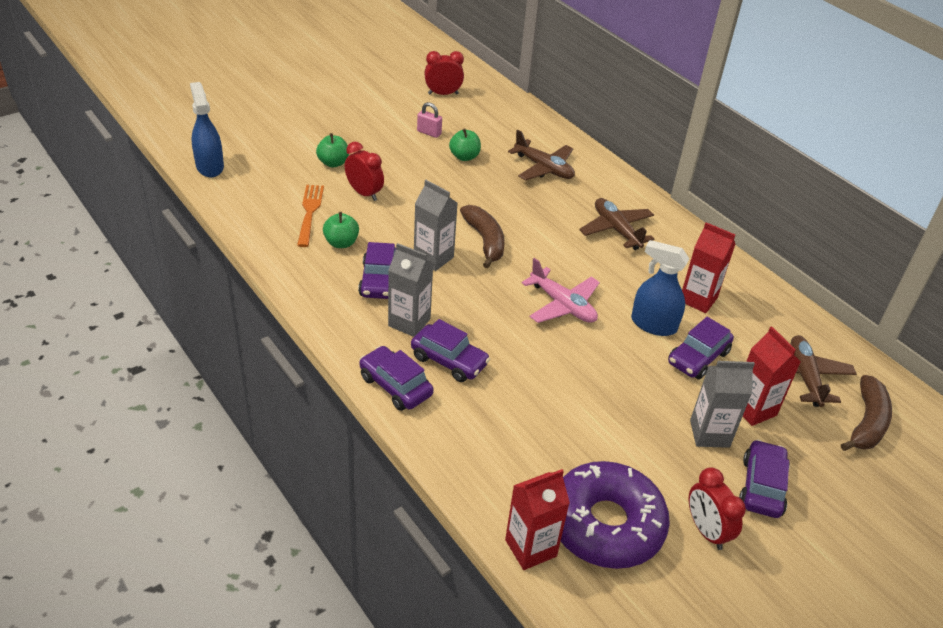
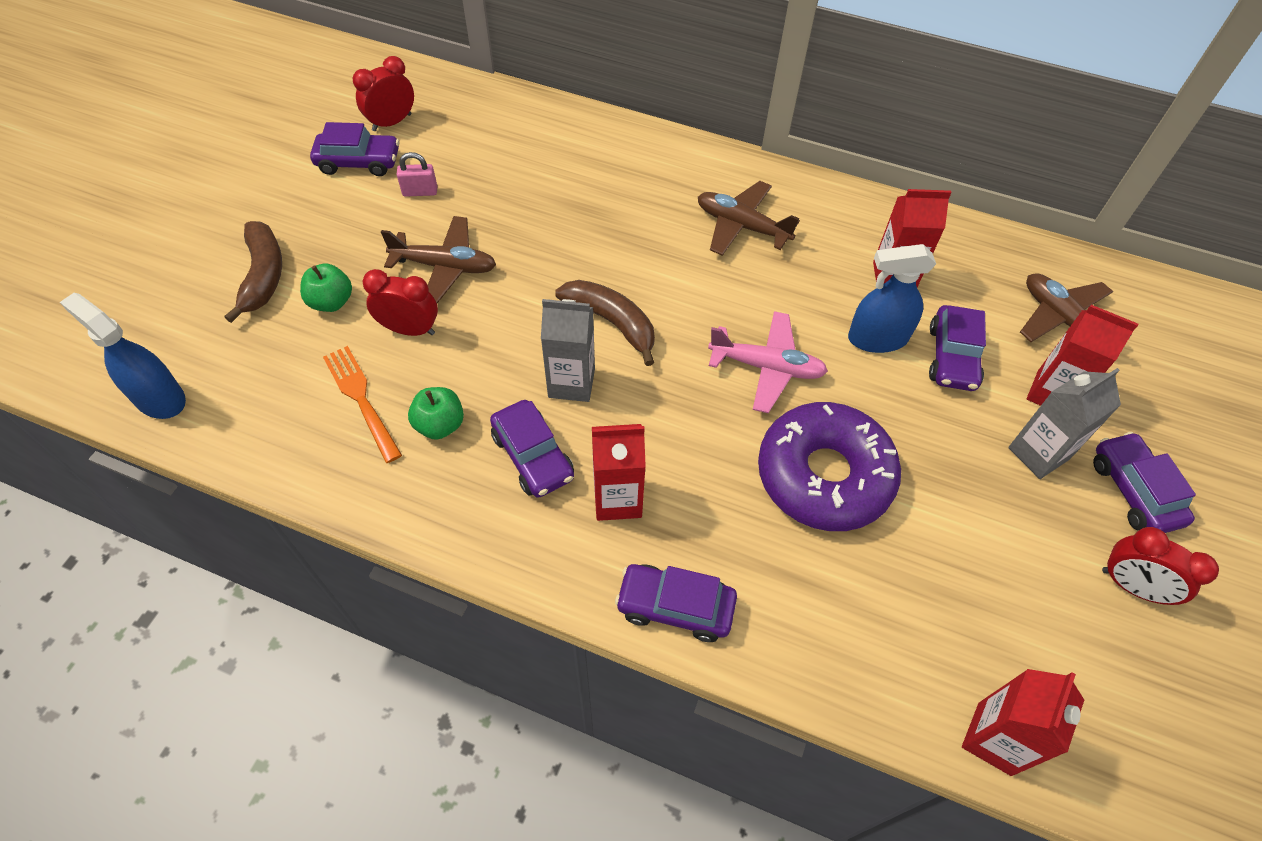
camera: 30 degrees left, 15 degrees up
(409, 322) = (617, 499): grey carton -> red carton
(449, 360) = (706, 527): purple car -> purple car (359, 162)
(464, 157) = (492, 207): green apple -> none
(544, 168) = (597, 178): brown plane -> brown plane (445, 266)
(606, 524) = (1038, 648): purple donut -> purple donut (824, 475)
(867, 423) = (1156, 345): brown banana -> brown banana (263, 276)

